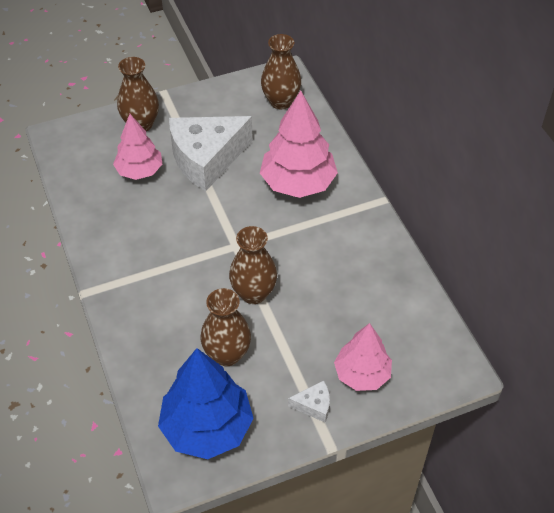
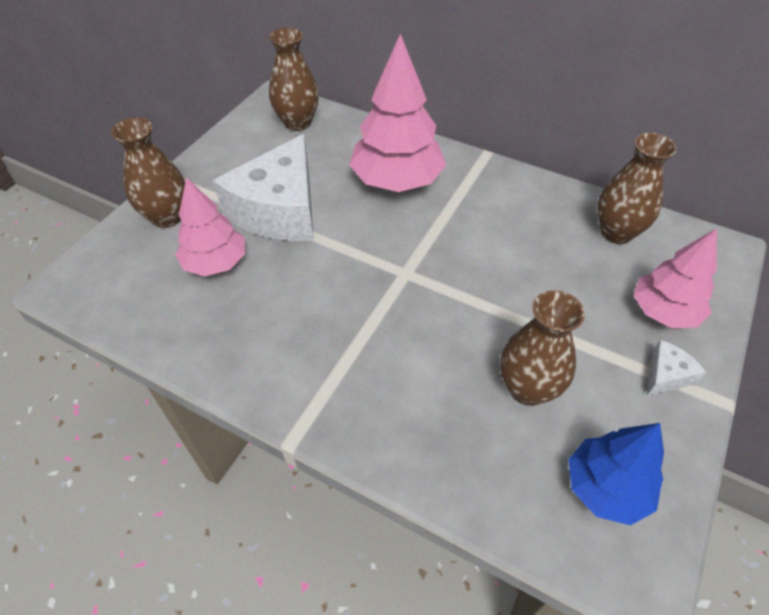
camera: 40 degrees left, 0 degrees up
(207, 427) = (606, 487): blue tree -> blue tree, size x0.65
(253, 293) = (478, 307): brown vase -> brown vase (616, 232)

